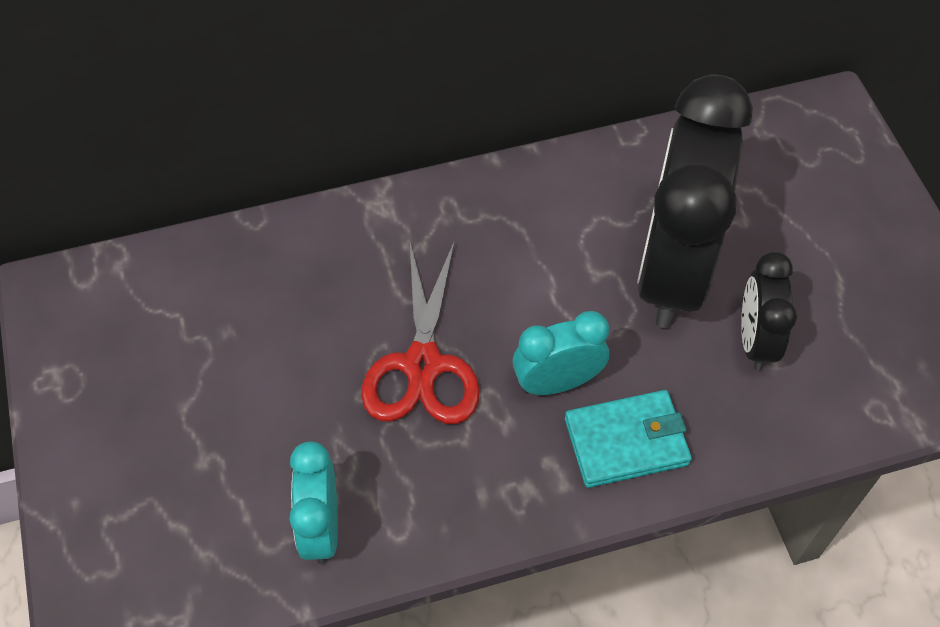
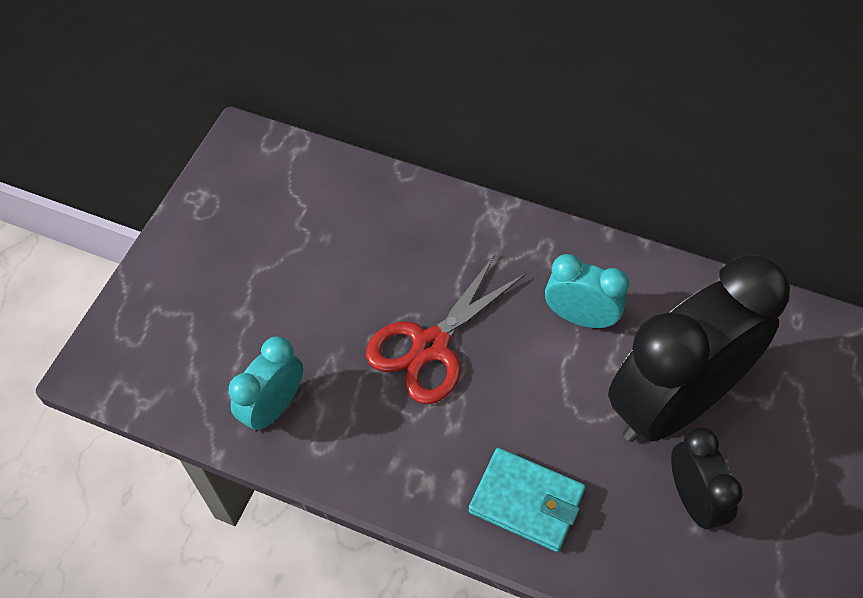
camera: 40 degrees right, 0 degrees up
(557, 382) = (513, 423): turquoise clock -> turquoise clock (580, 317)
(755, 340) = (693, 499): black clock -> black clock turned 120 degrees clockwise

